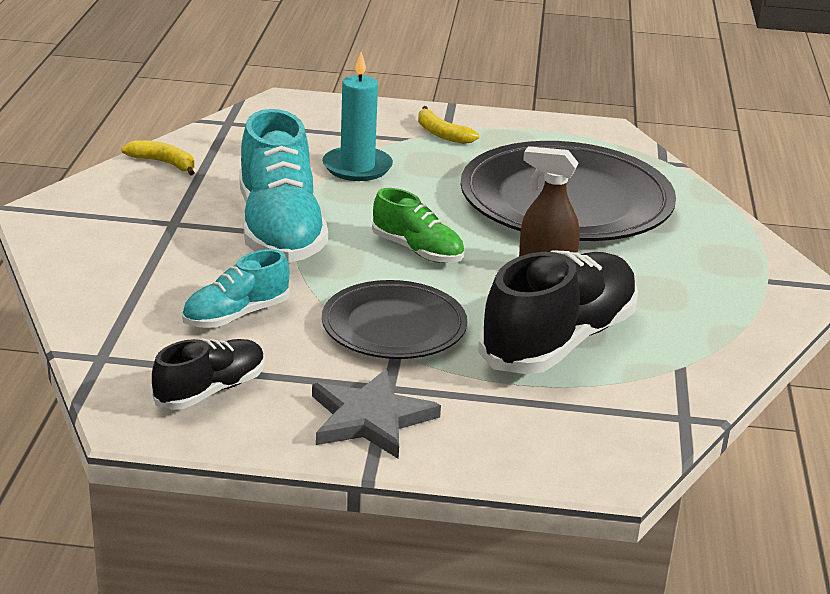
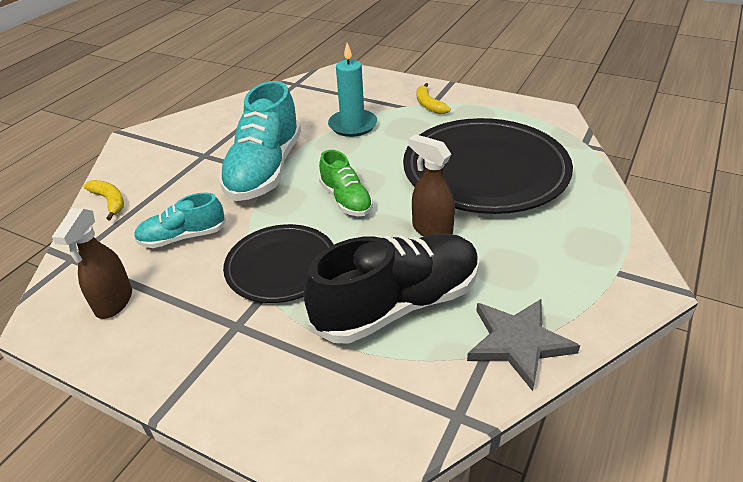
camera: 25 degrees right, 10 degrees up
(164, 163) = (234, 109): yellow banana -> yellow banana (109, 201)
(210, 390) = (114, 302): black shoe -> brown spray bottle
(370, 419) = (200, 355): grey star -> grey star (518, 343)

